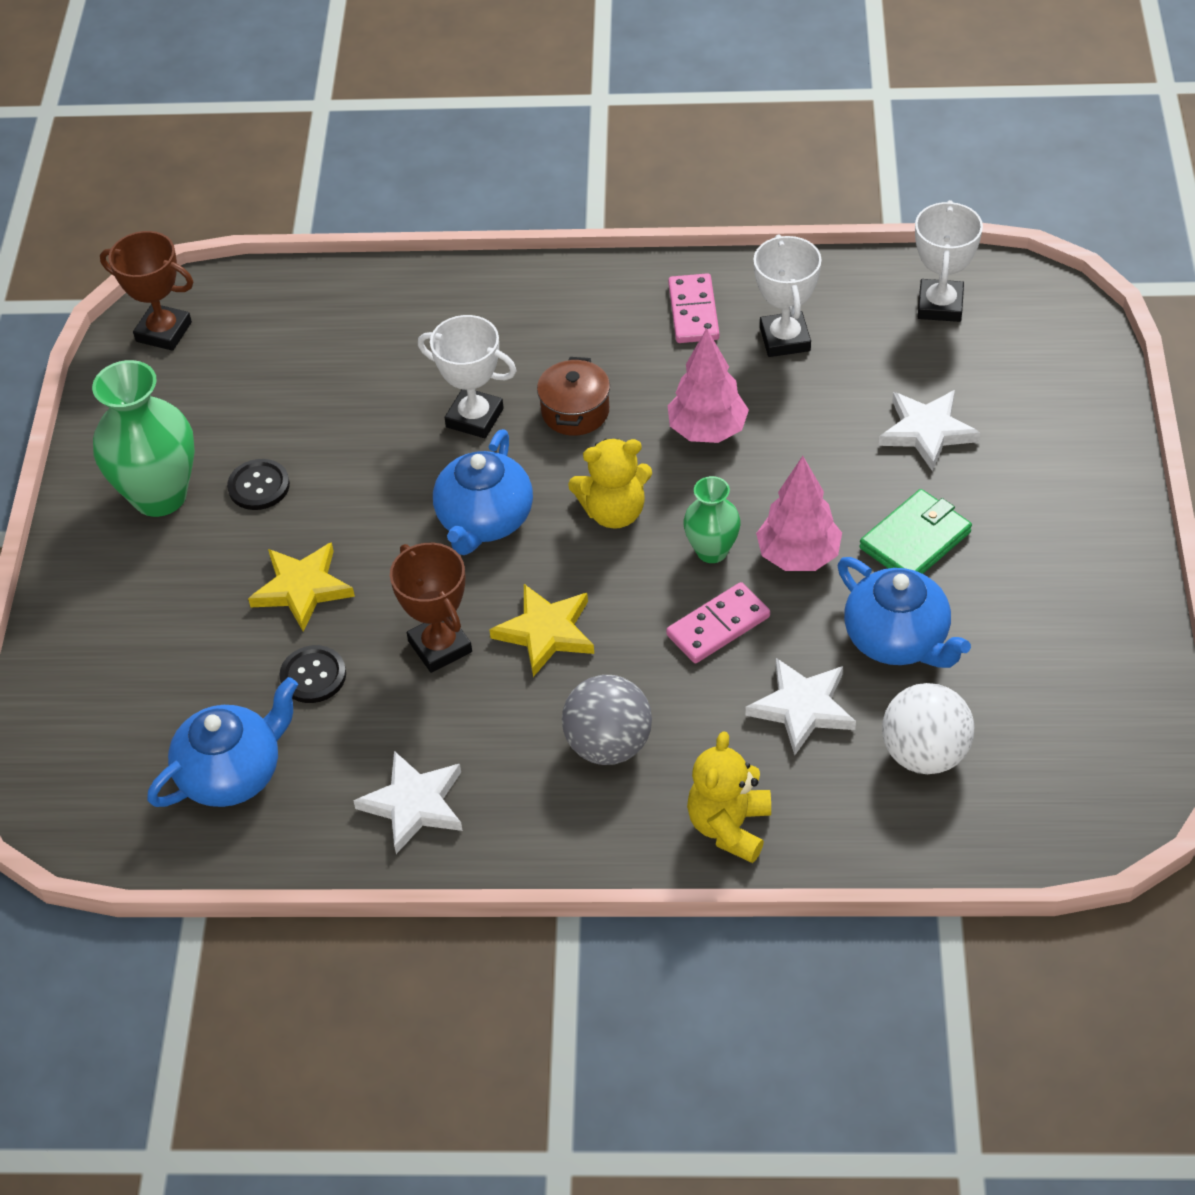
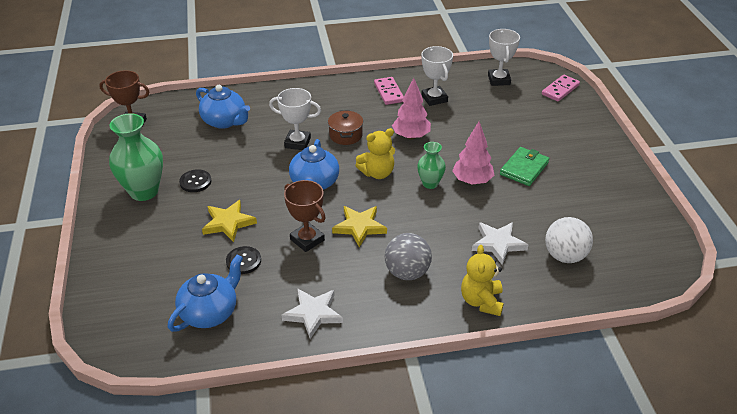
camera: 15 degrees left, 10 degrees down
(718, 626) = (444, 214): pink domino -> pink domino (560, 90)
(898, 640) = (532, 209): blue teapot -> blue teapot (225, 121)
(927, 431) = (512, 126): white star -> none

